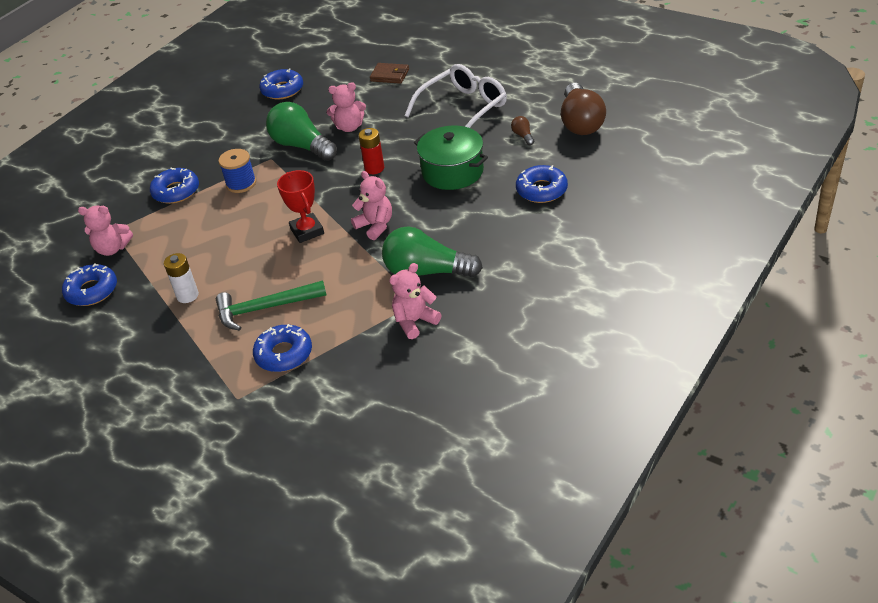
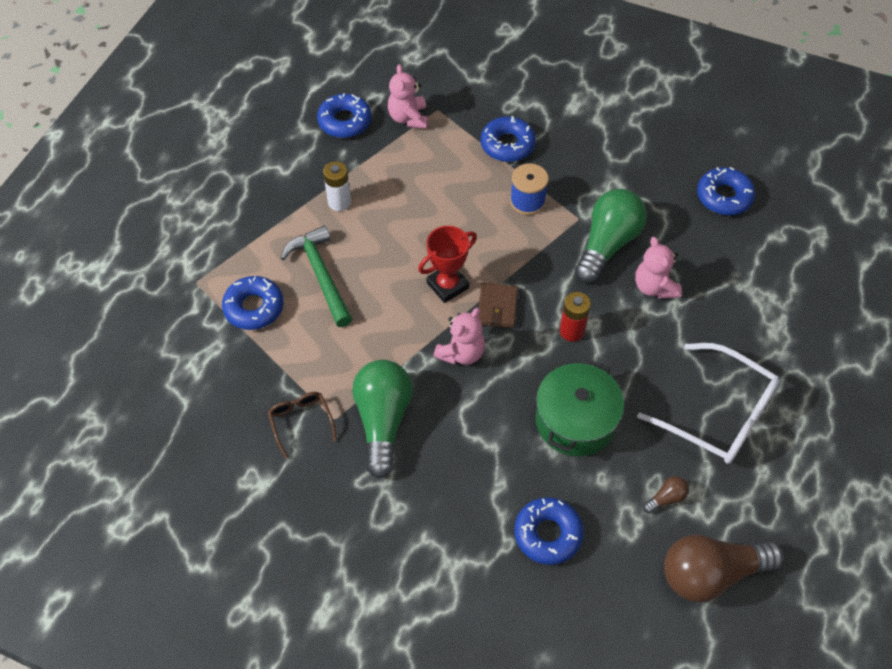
camera: 75 degrees right, 15 degrees up
(390, 75) = (782, 311): brown wallet -> brown wallet (497, 307)
(415, 321) = (301, 422): pink teddy bear -> brown glasses

